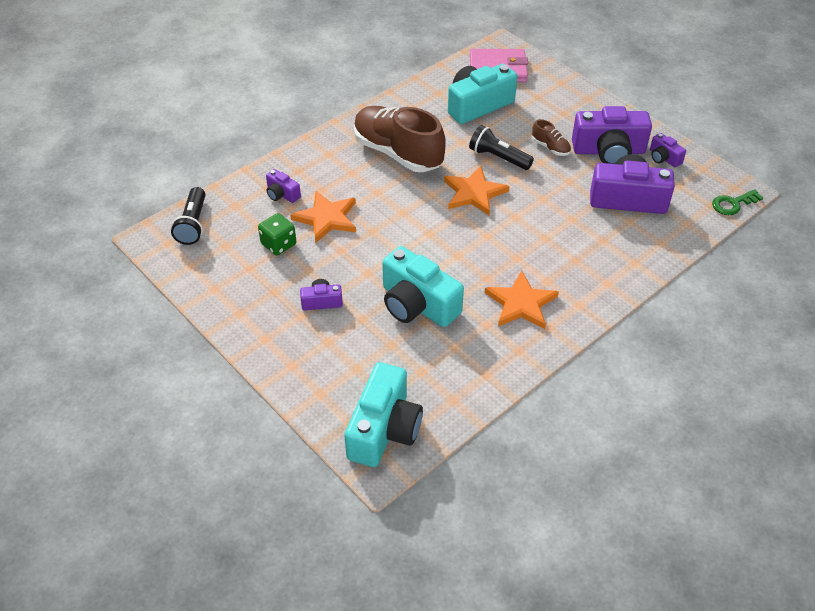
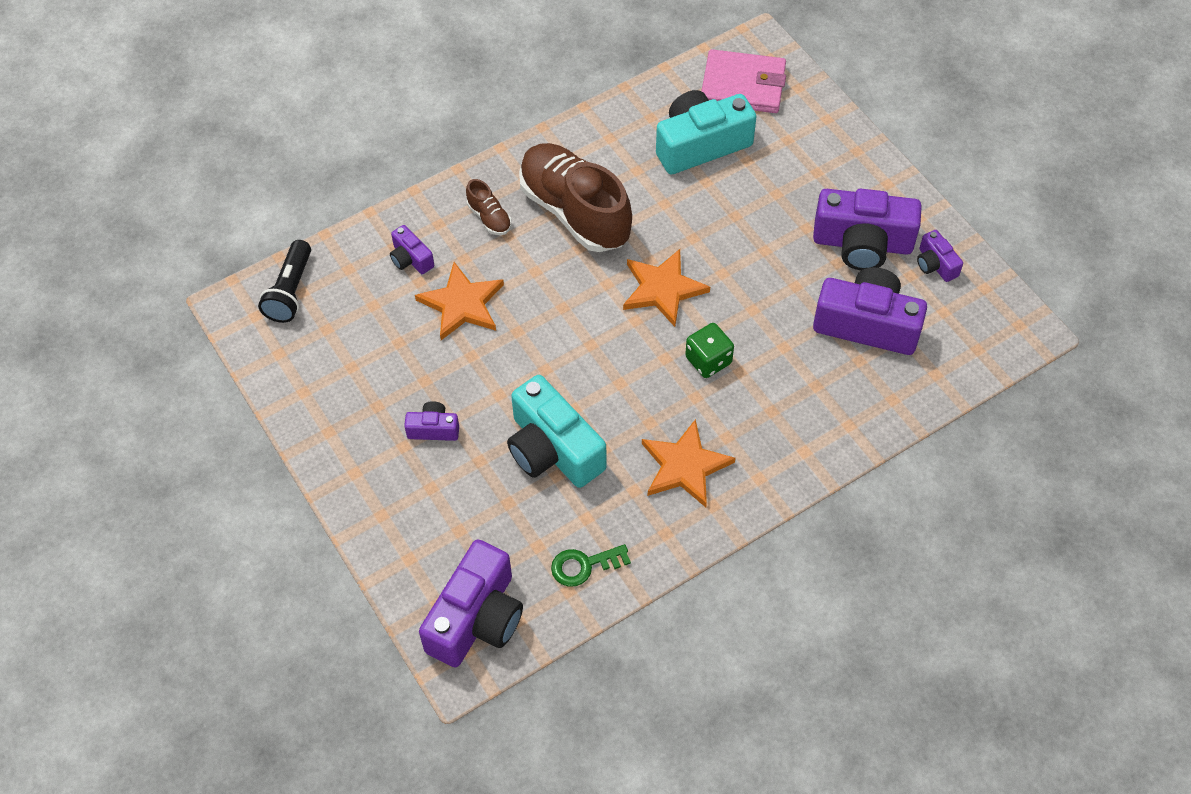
camera: 10 degrees right, 10 degrees up
(278, 244) = (394, 336): green dice -> green dice (708, 360)
(384, 429) = (476, 618): turquoise camera -> purple camera
(498, 157) = (708, 236): black flashlight -> none
(550, 147) = (783, 228): brown shoe -> brown shoe (489, 217)
(733, 204) = (1008, 351): green key -> green key (584, 565)

